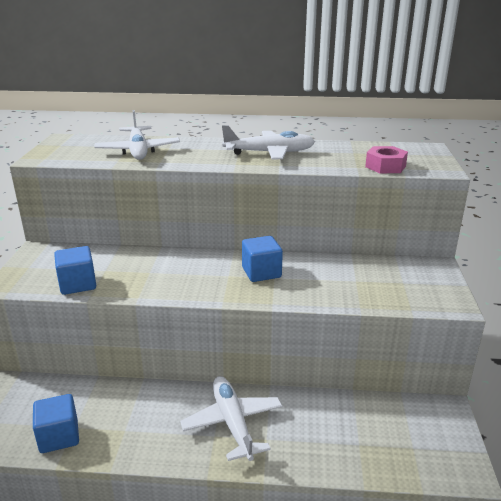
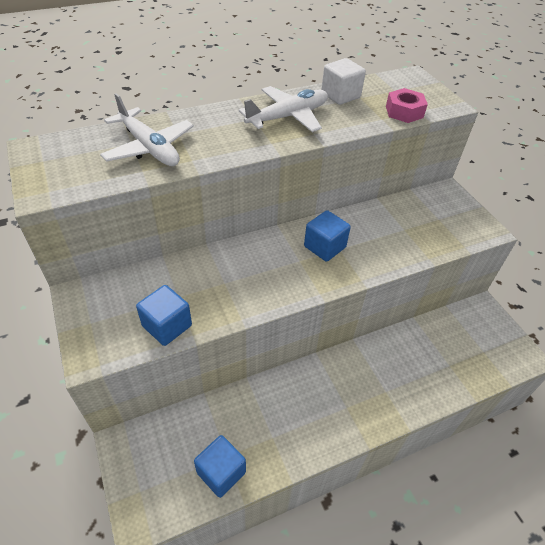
camera: 30 degrees left, 20 degrees up
(232, 423) = (352, 389): white plane -> none
(335, 148) = (340, 95): none -> white cube

